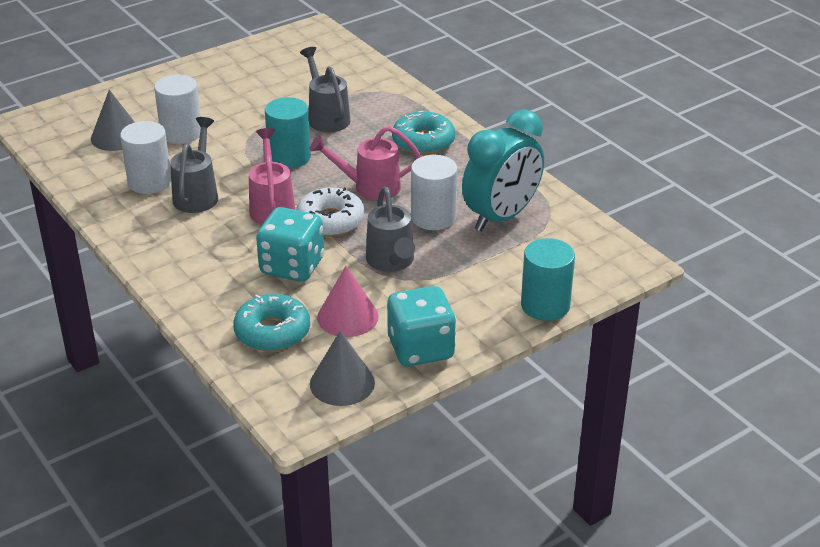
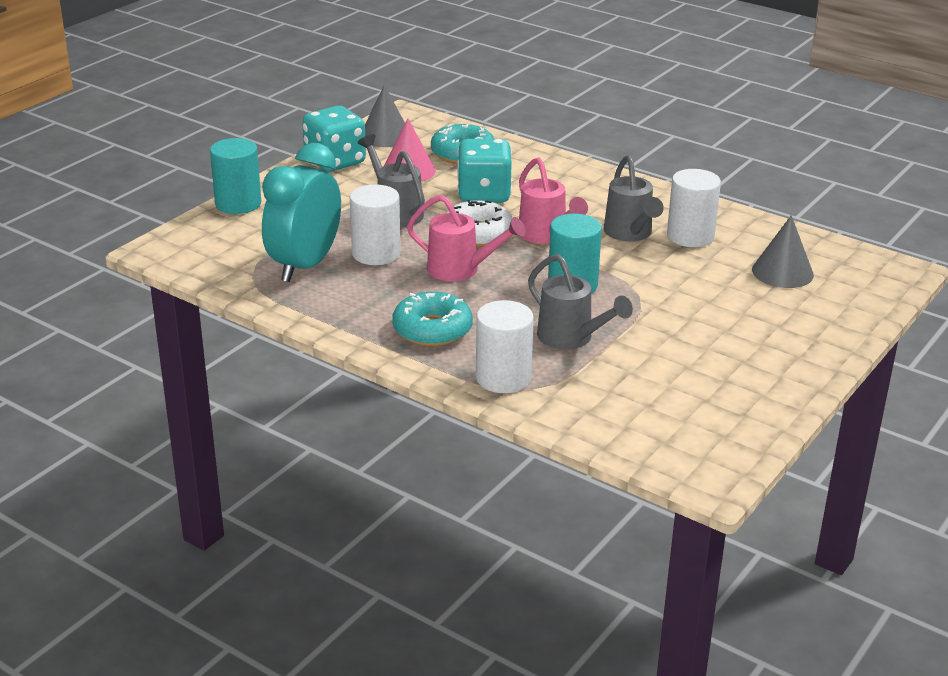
camera: 160 degrees right, 5 degrees down
(181, 133) = (718, 288): white cylinder -> white cylinder (503, 378)
(370, 187) = (460, 270): pink watering can -> pink watering can turned 45 degrees clockwise

